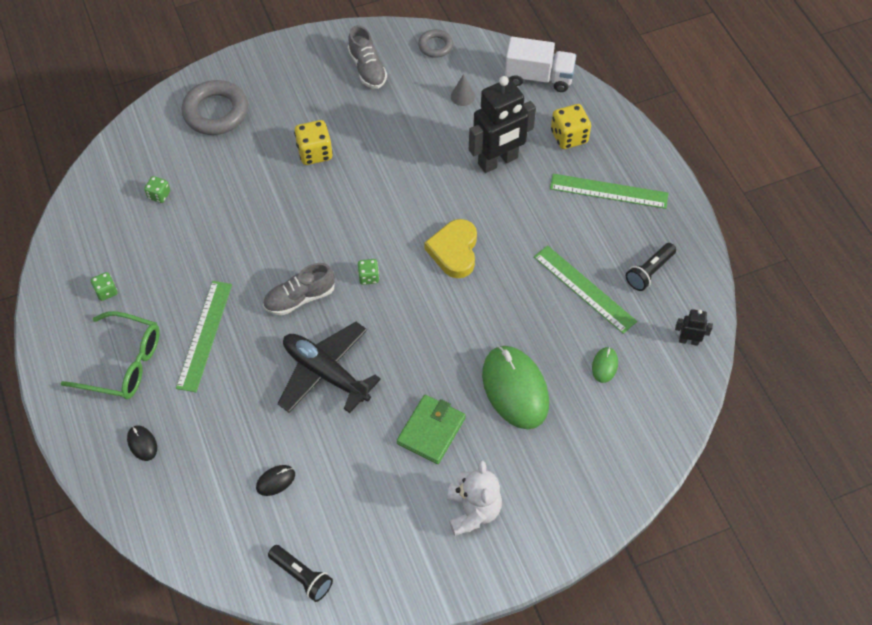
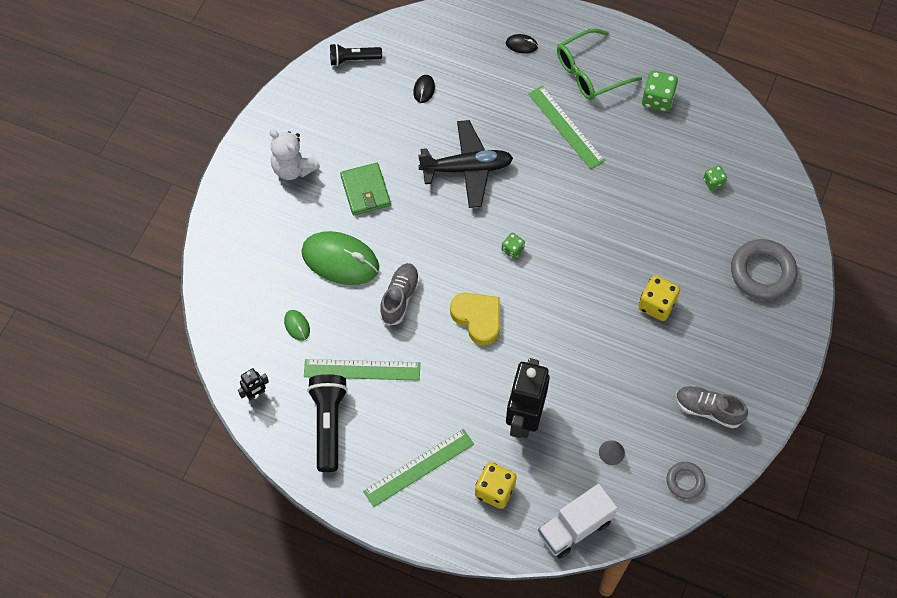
camera: 135 degrees right, 5 degrees up
(106, 291) = (657, 99): green dice -> green dice, size x1.73
(299, 298) = (538, 198): grey shoe -> grey shoe (399, 298)
(649, 272) = (328, 424): black flashlight -> black flashlight, size x1.60

